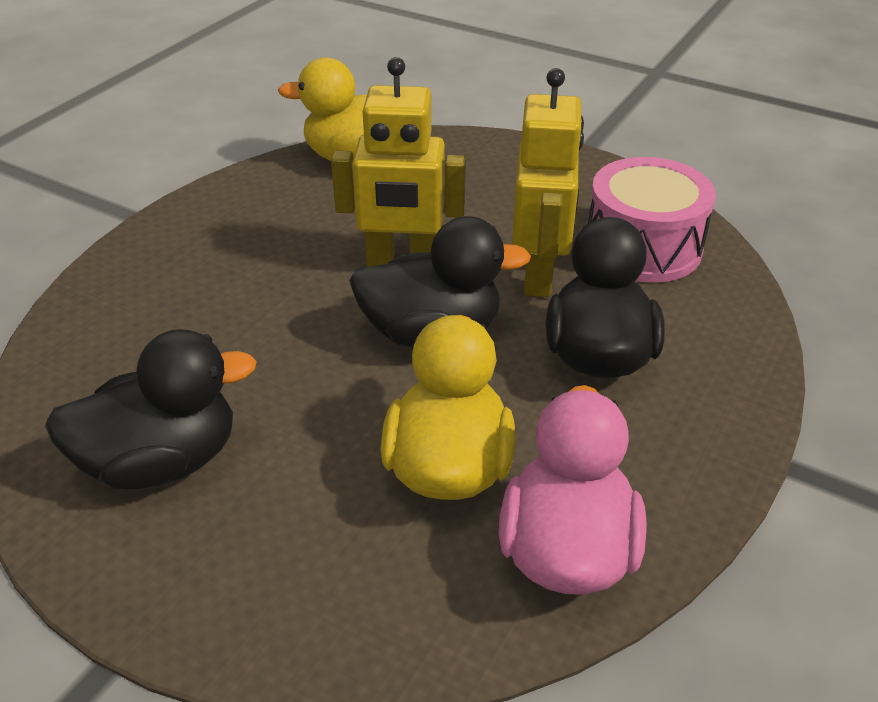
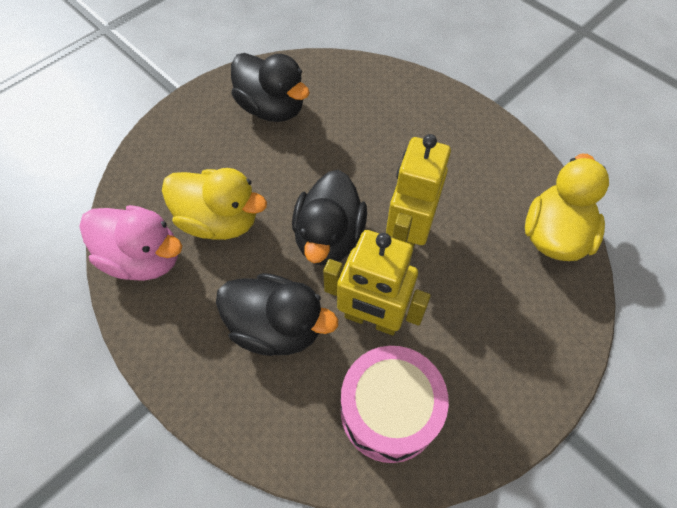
camera: 105 degrees right, 20 degrees up
(162, 461) = (272, 108): black duck -> black duck turned 45 degrees counterclockwise

